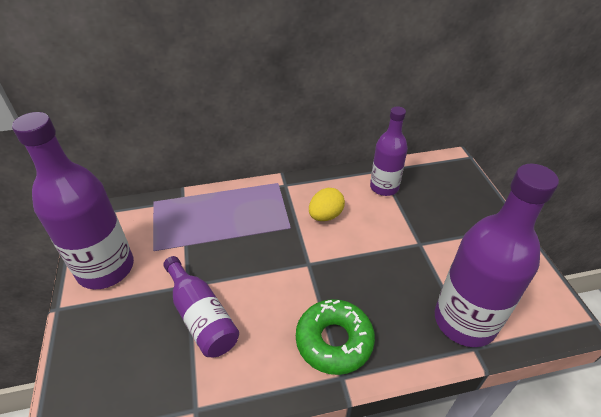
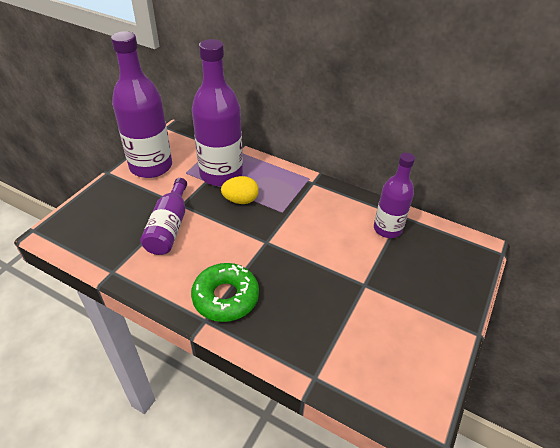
camera: 40 degrees right, 0 degrees up
(325, 215) = (316, 220): yellow egg -> yellow egg (240, 200)
(464, 321) = (330, 356): purple bottle -> purple bottle (221, 174)

